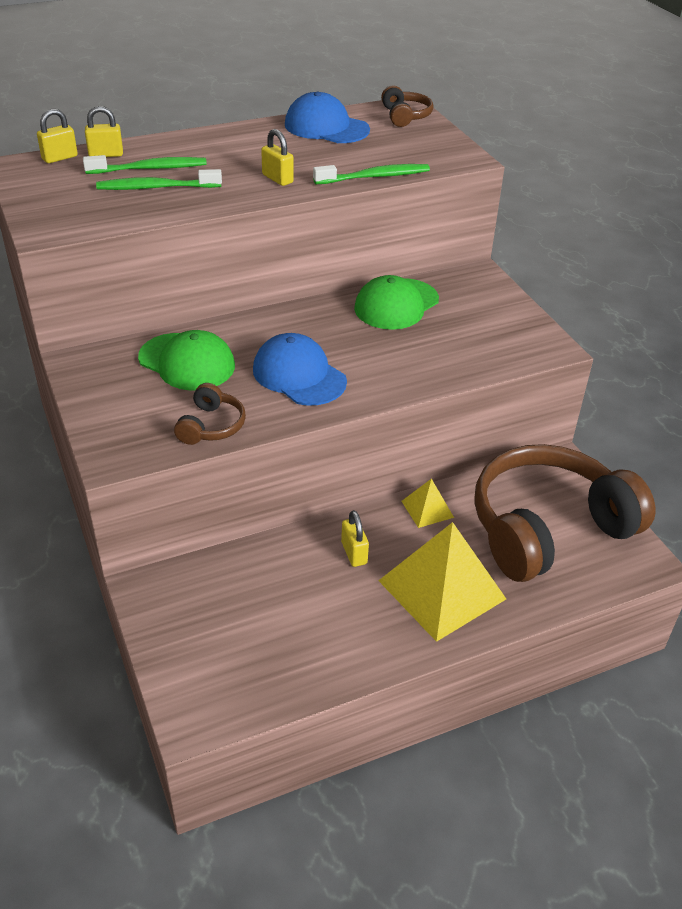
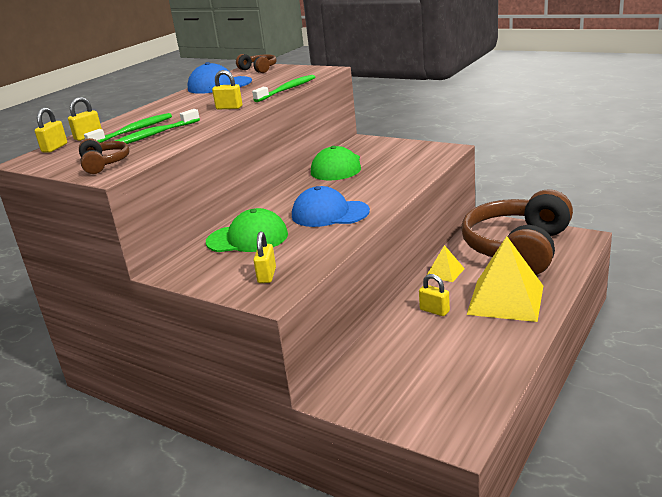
camera: 30 degrees left, 15 degrees down
(142, 426) = (267, 275): none -> yellow padlock
(211, 426) = (312, 255): brown headphones -> brown headphones (104, 164)

